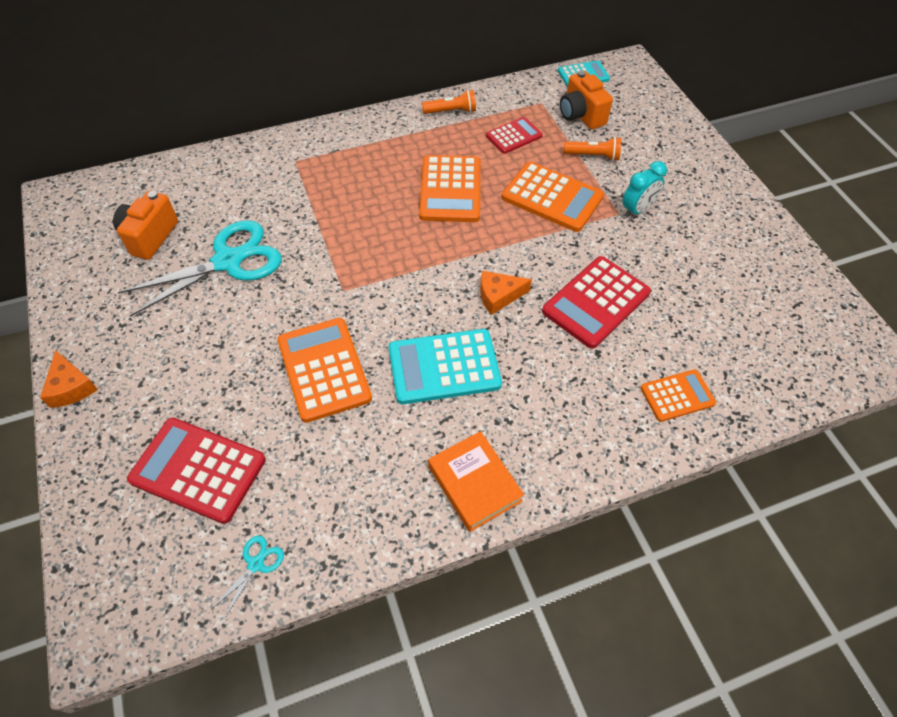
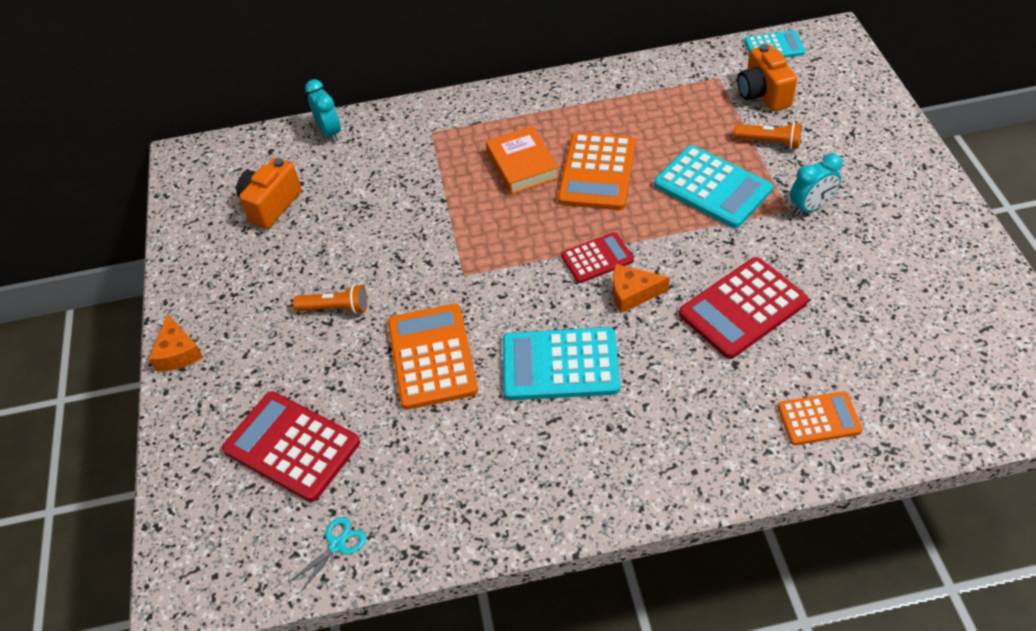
camera: 15 degrees right, 5 degrees down
(199, 165) = (330, 132): none -> turquoise clock
(228, 261) = (348, 236): turquoise scissors -> none
(451, 111) = (612, 84): orange flashlight -> orange flashlight (335, 308)
(474, 484) = (574, 490): orange book -> orange book (522, 165)
(514, 136) = (679, 115): red calculator -> red calculator (597, 258)
(552, 197) = (712, 187): orange calculator -> turquoise calculator

